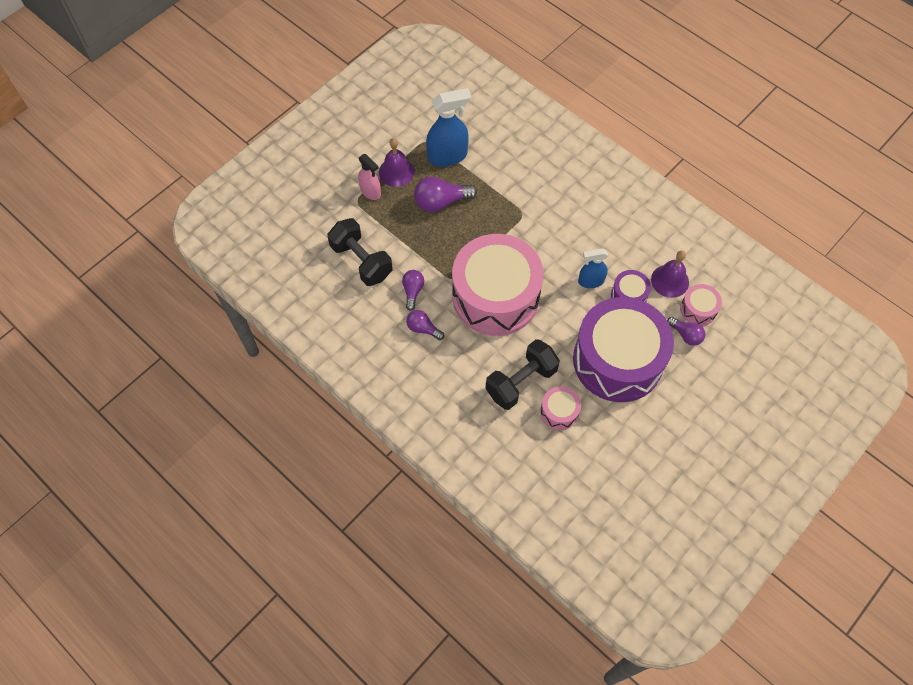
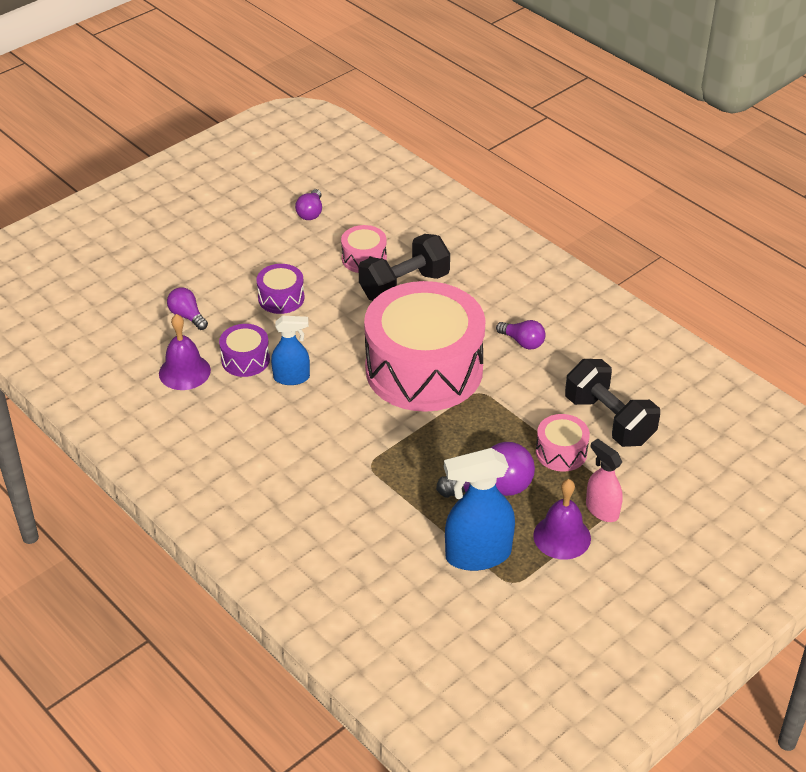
camera: 175 degrees left, 20 degrees down
(413, 291) = (536, 382): purple light bulb -> purple light bulb (310, 213)
(618, 360) = (281, 298): purple drum -> purple drum, size x0.41
(698, 309) = (160, 340): pink drum -> pink drum (561, 452)

